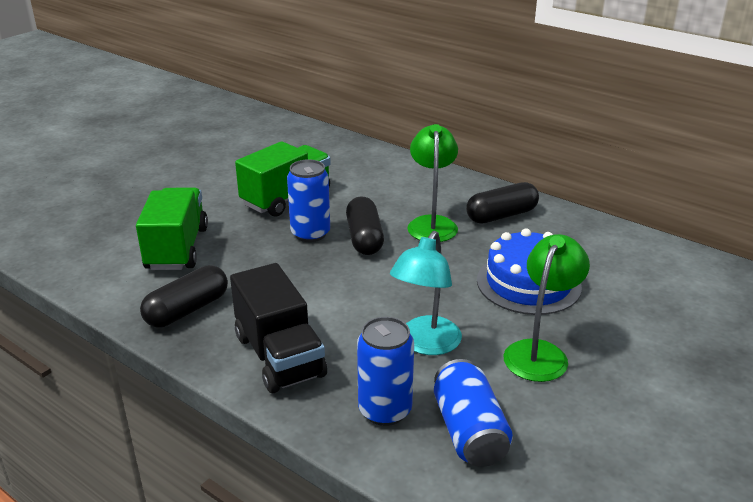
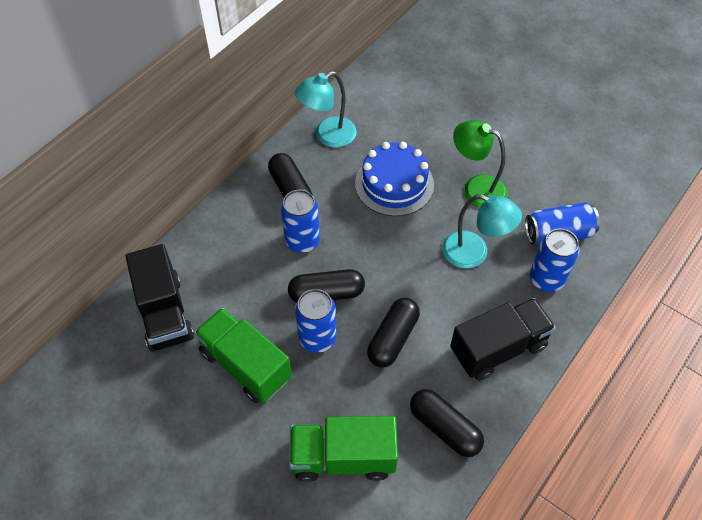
camera: 90 degrees left, 25 degrees up
(304, 278) = (393, 338): none -> black capsule
(346, 160) = (165, 313): none -> black truck
(432, 223) = (302, 241): green lamp -> blue can
(591, 237) = (328, 136): none -> turquoise lamp

